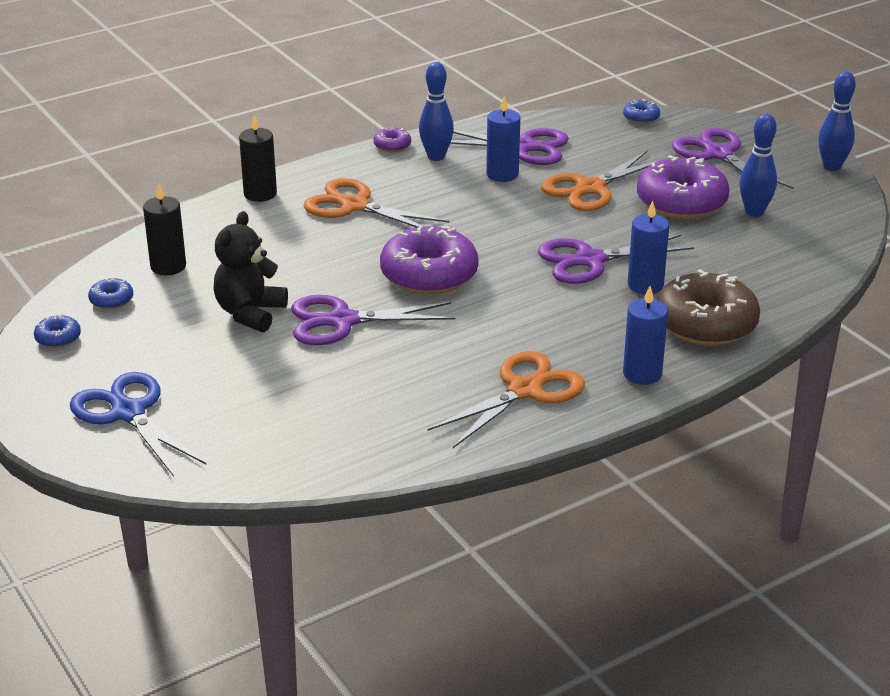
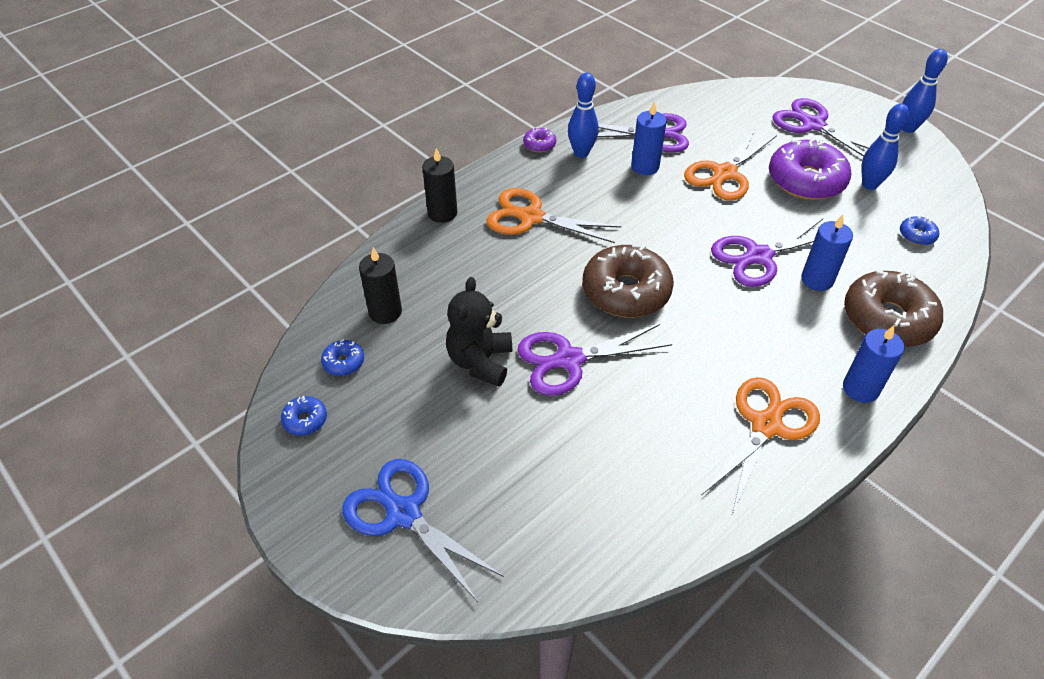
camera: 10 degrees left, 15 degrees up
(429, 275) = (626, 291): purple donut -> brown donut
(641, 117) = (734, 92): blue donut -> blue donut (917, 235)

